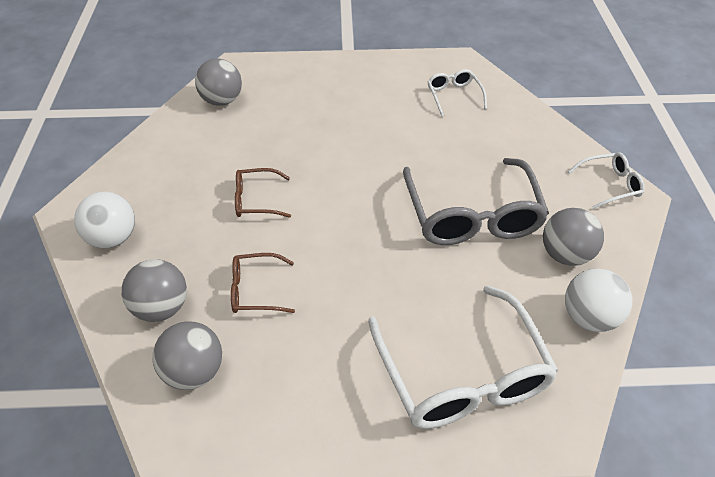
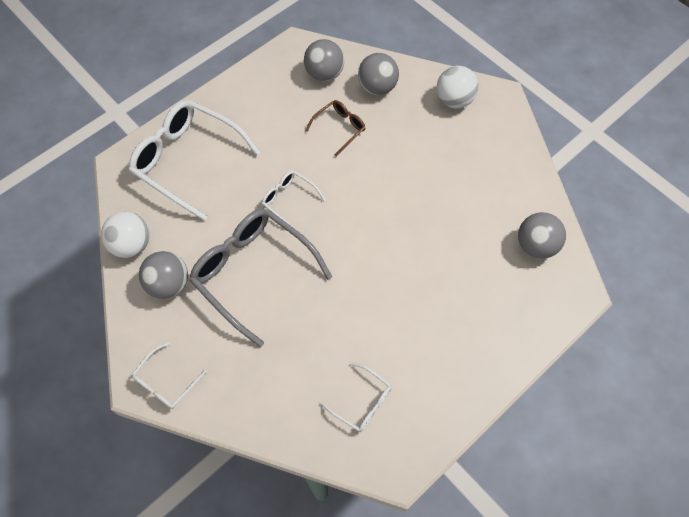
camera: 140 degrees right, 15 degrees up
(256, 200) = (405, 181): brown glasses -> none
(382, 254) = (289, 200): none -> white glasses

